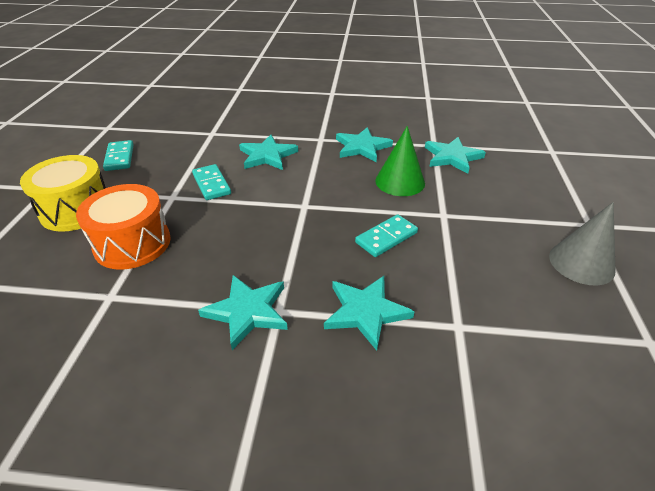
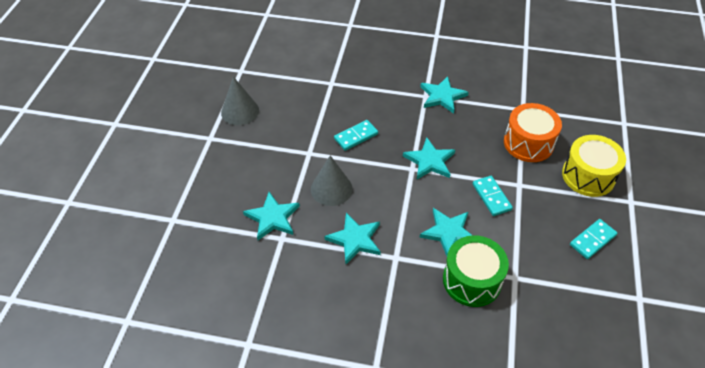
camera: 175 degrees left, 10 degrees up
(119, 157) = (592, 240): turquoise domino -> turquoise domino turned 60 degrees clockwise
(252, 130) = (472, 280): none -> green drum
(365, 312) = (378, 92): turquoise star -> turquoise star (430, 161)
(400, 182) = (331, 189): green cone -> grey cone

